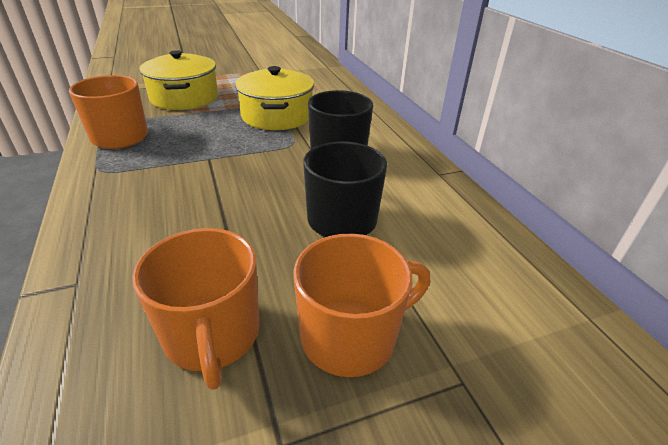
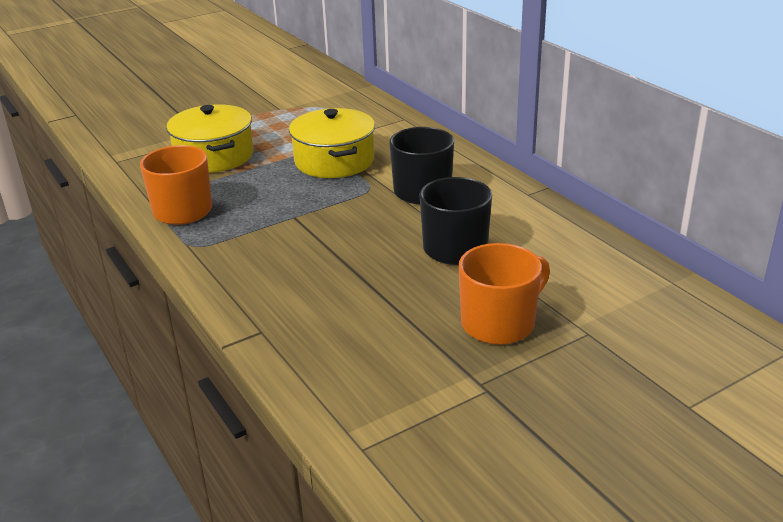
camera: 10 degrees left, 5 degrees down
(212, 335) = (396, 341): orange mug -> none

